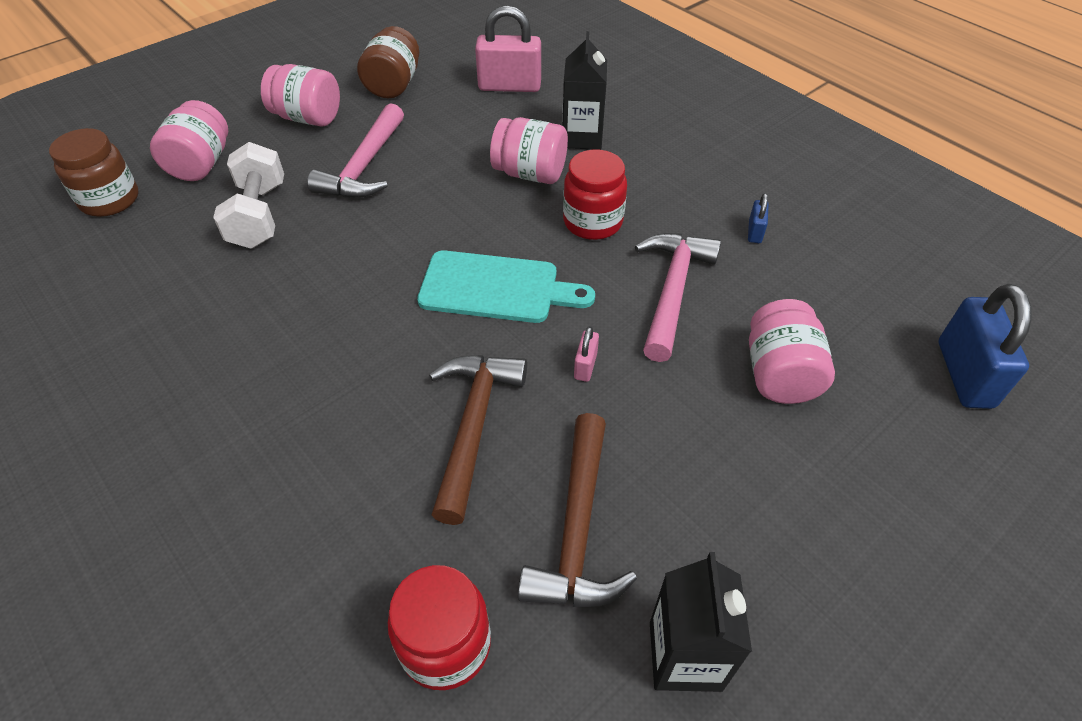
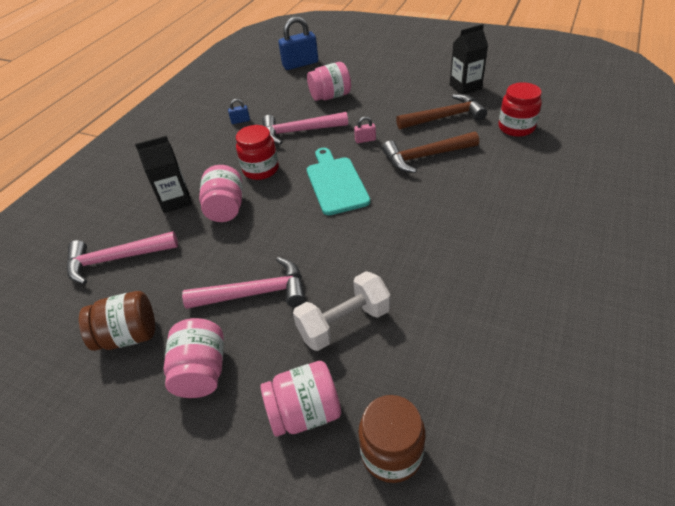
camera: 110 degrees left, 5 degrees down
(509, 86) = (115, 259): pink padlock -> pink hammer

